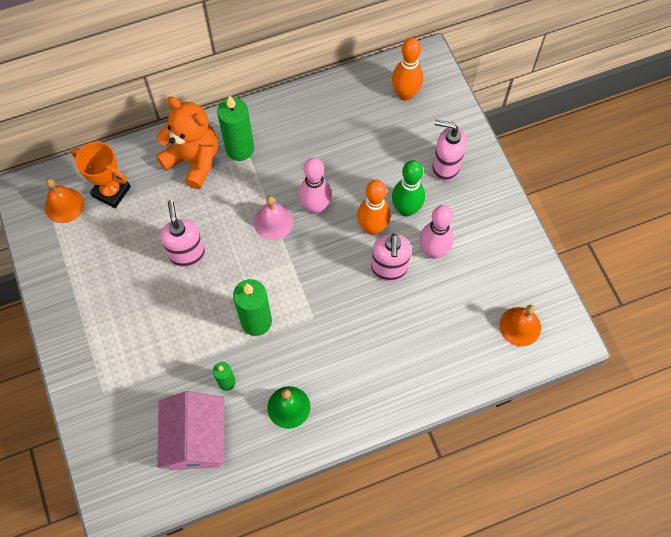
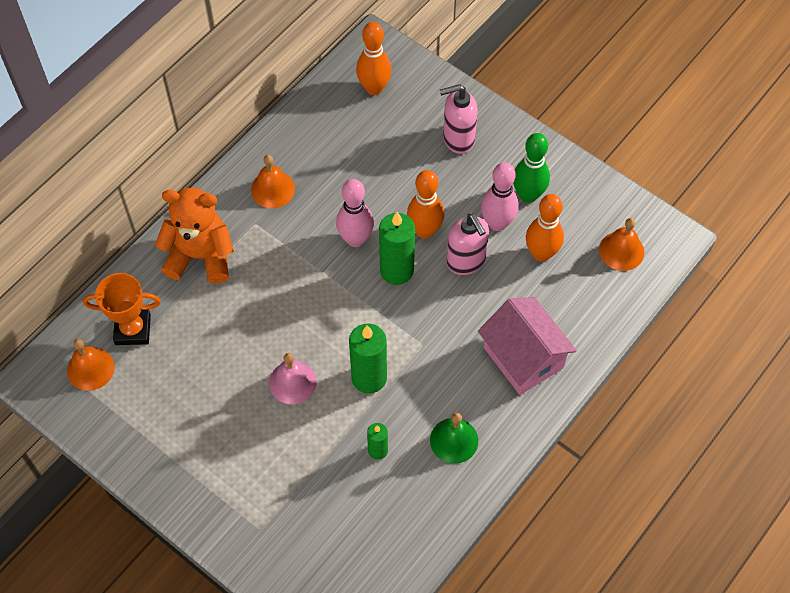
camera: 30 degrees left, 5 degrees down
(187, 254) = (255, 350): pink soap dispenser -> none
(196, 439) = (383, 520): pink house -> pink house (523, 357)
(240, 149) = (241, 221): green candle -> green candle (396, 270)
(273, 222) = (323, 274): pink bell -> pink bell (292, 382)
(278, 136) = (272, 189): none -> orange bell
(406, 209) = (446, 197): green bowling pin -> green bowling pin (528, 195)
(453, 294) = (541, 253): none -> orange bowling pin

